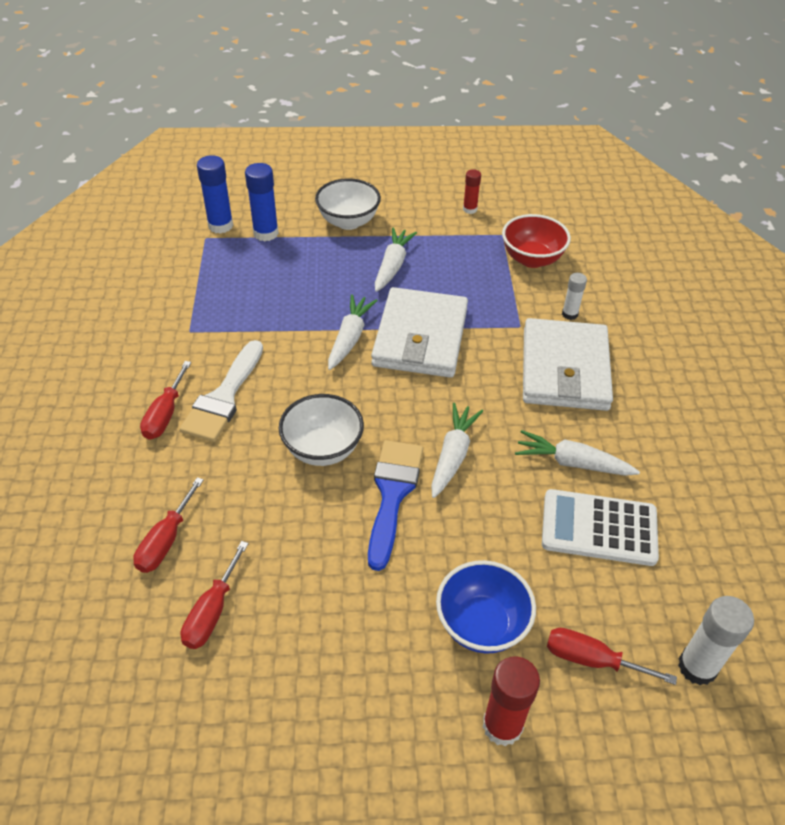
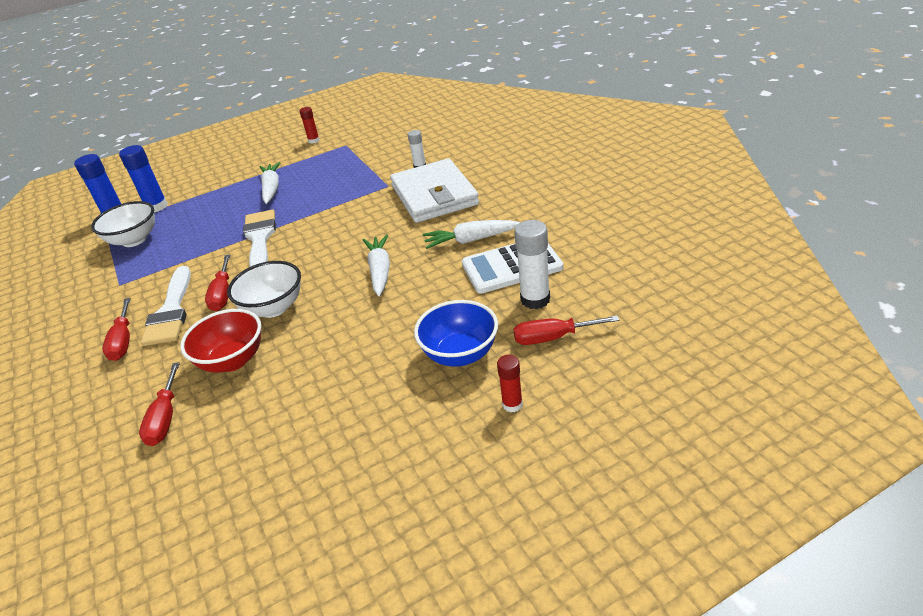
camera: 20 degrees left, 10 degrees down
(212, 612) = (232, 445): red screwdriver -> red screwdriver (223, 294)
(348, 222) = (222, 178): white bowl -> white bowl (134, 240)
(350, 338) = (260, 238): white carrot -> white brush
(392, 494) = (346, 311): blue brush -> none
(420, 337) = (316, 218): white wallet -> none
(502, 726) = (512, 404): red glue stick -> red glue stick, size x0.59
(532, 259) = (375, 149): red bowl -> red bowl (232, 360)
(697, 667) = (627, 309): white glue stick -> white glue stick (535, 299)

